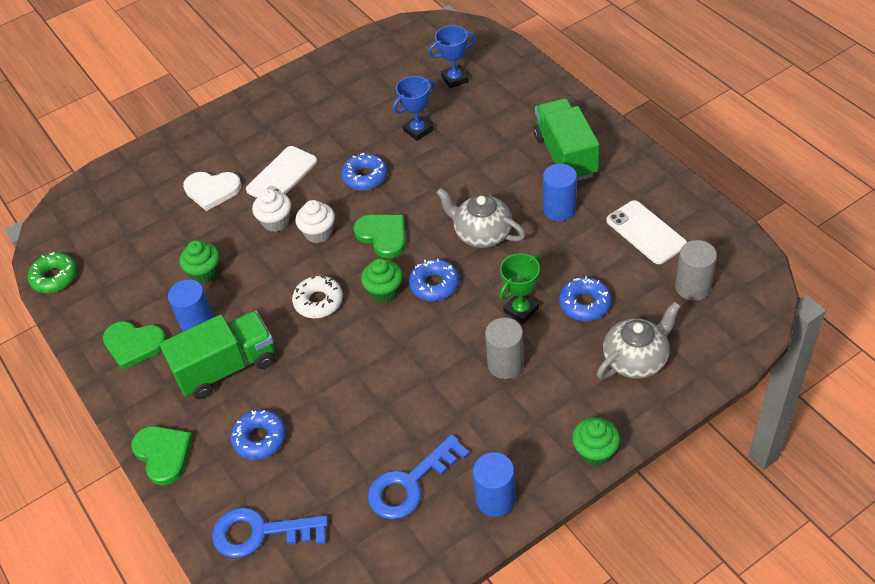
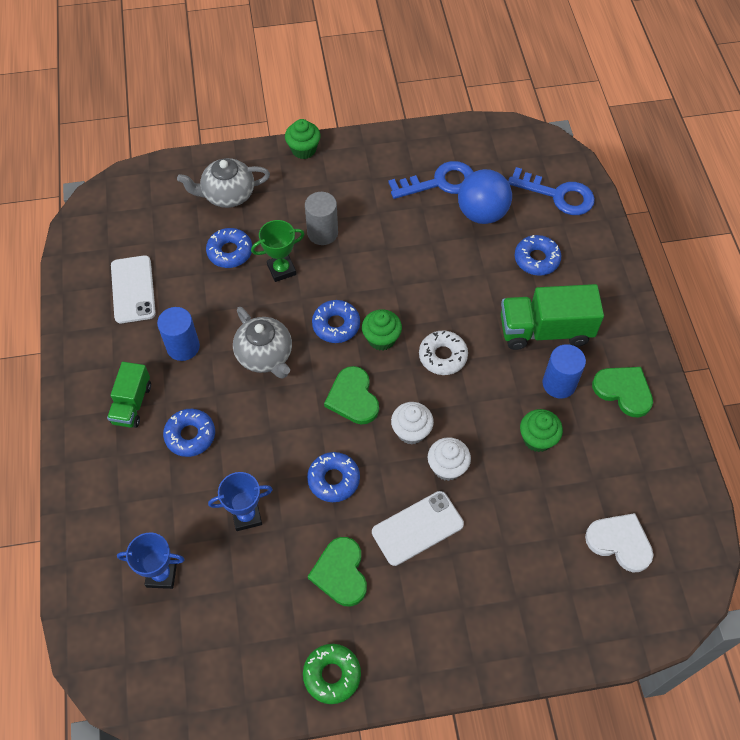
camera: 160 degrees left, 10 degrees up
(55, 277) = (694, 509): green donut -> green donut (332, 675)
(163, 454) = (617, 280): green heart -> green heart (340, 573)
(212, 190) = (500, 546): white heart -> white heart (620, 542)
(342, 466) = (482, 213): none -> blue ball
(495, 499) = (388, 150): blue cylinder -> none
(500, 156) = (190, 435): none -> blue donut
(565, 155) = (132, 404): green truck -> green truck, size x0.61
(692, 287) = (141, 227): grey cylinder -> none

